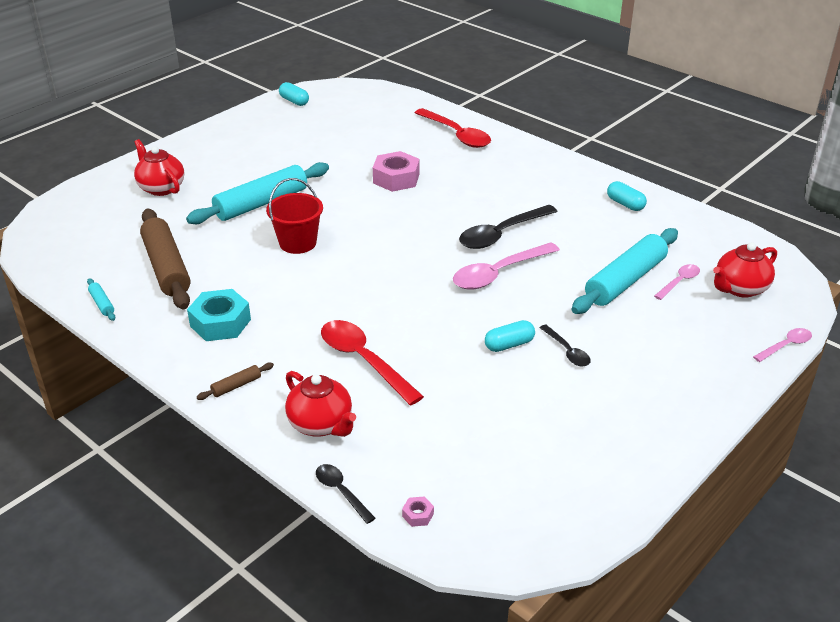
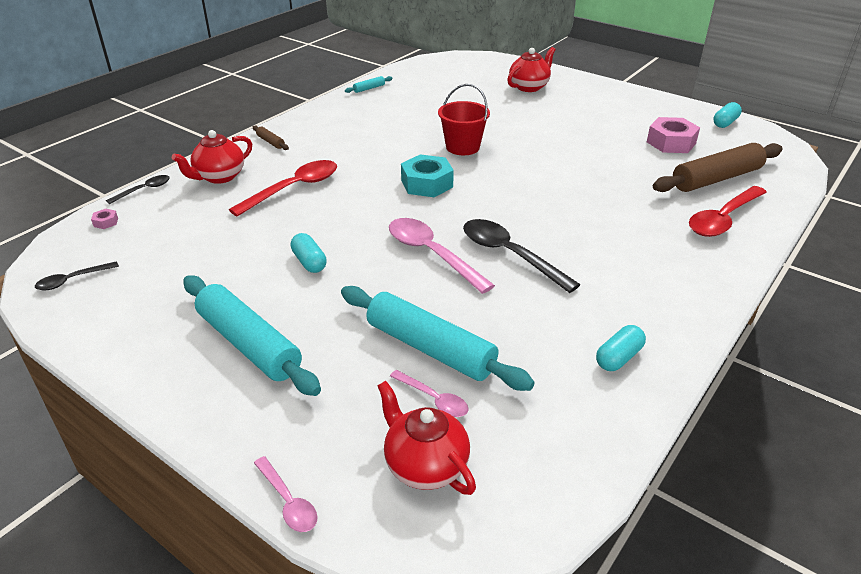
camera: 85 degrees right, 0 degrees up
(166, 267) = (416, 102): brown rolling pin -> brown rolling pin (716, 179)
(220, 323) = (346, 128): turquoise nut -> turquoise nut (427, 184)
(261, 203) = (521, 126): turquoise rolling pin -> turquoise rolling pin (249, 344)
(396, 178) = (598, 186): pink nut -> pink nut (671, 143)
(567, 351) = (295, 299): black spoon -> black spoon (72, 280)

